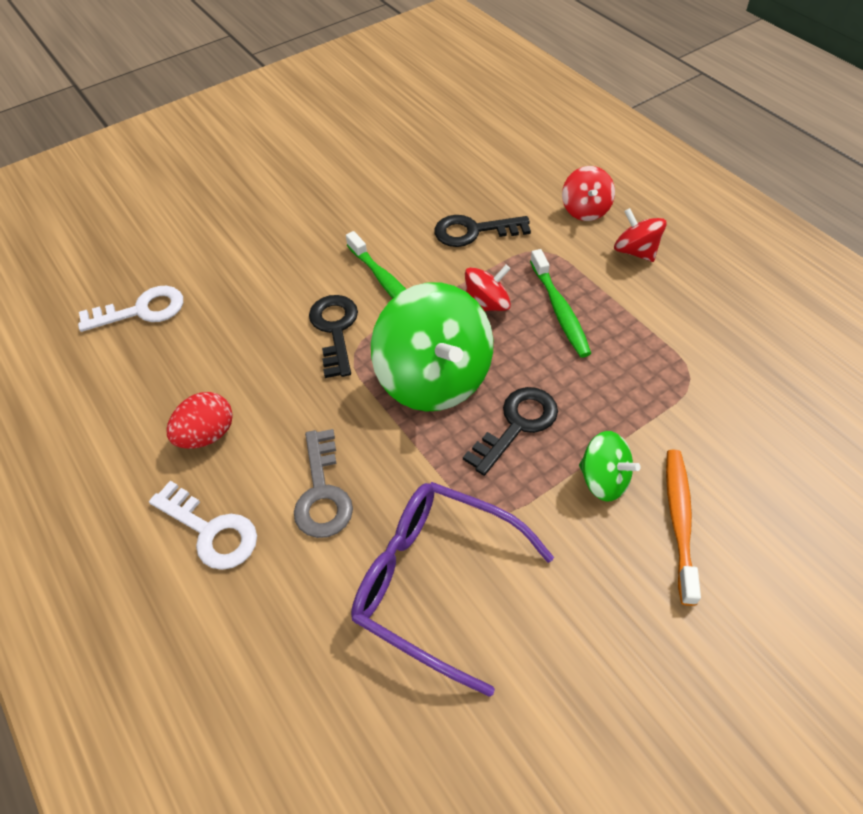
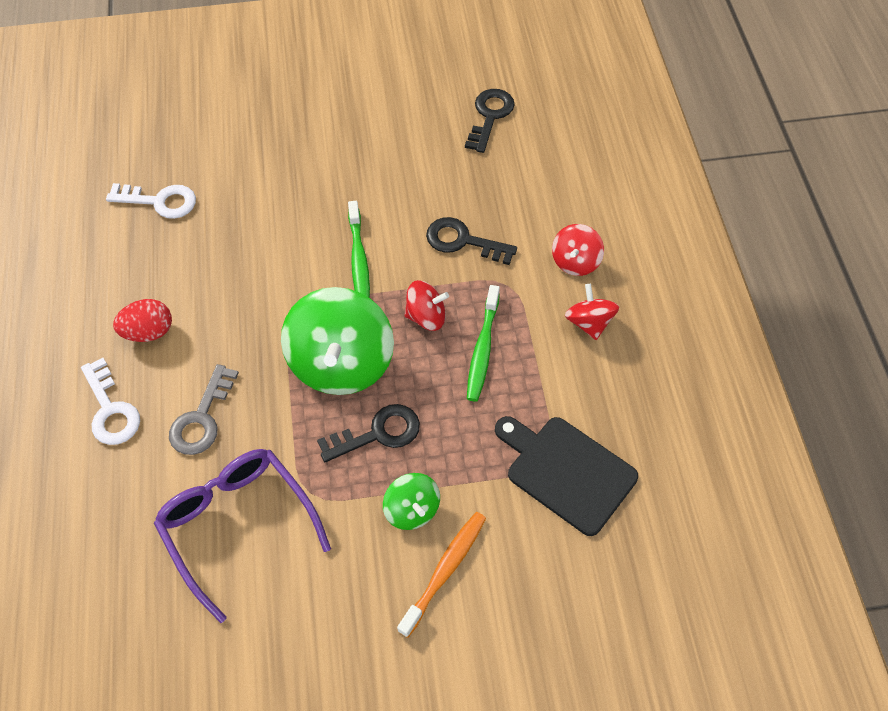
camera: 25 degrees right, 5 degrees up
(335, 330) = (292, 285): black key -> black key (489, 116)
(716, 379) = (566, 471): none -> black cutting board

